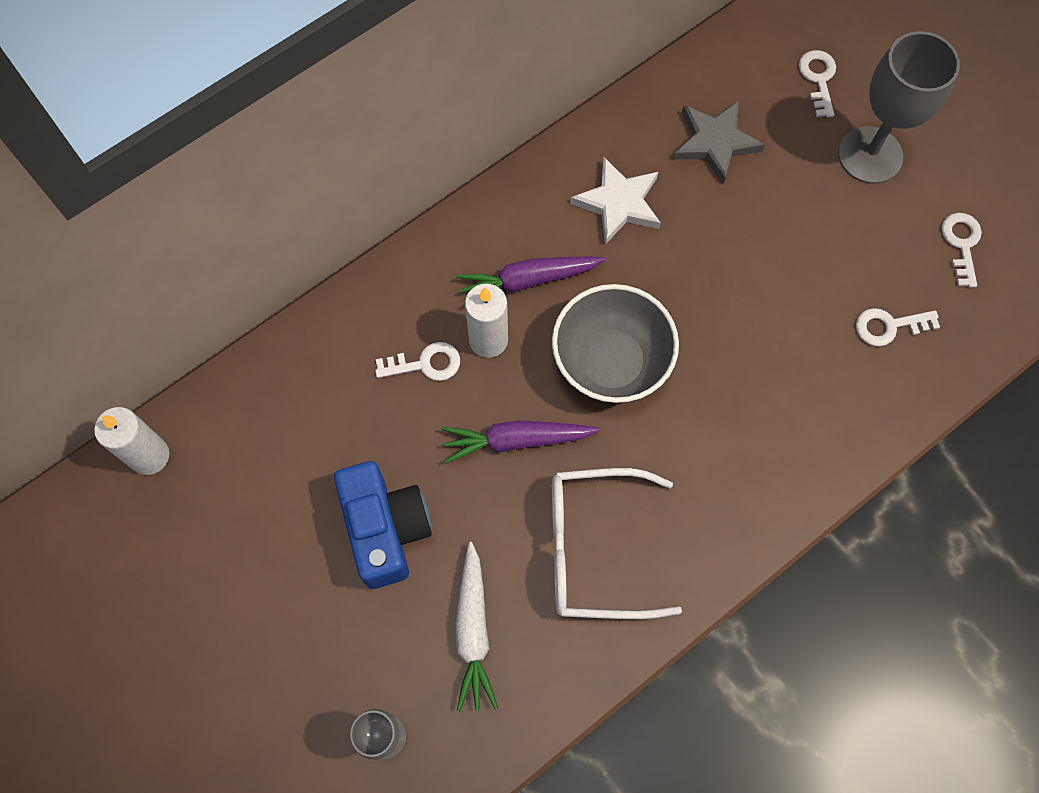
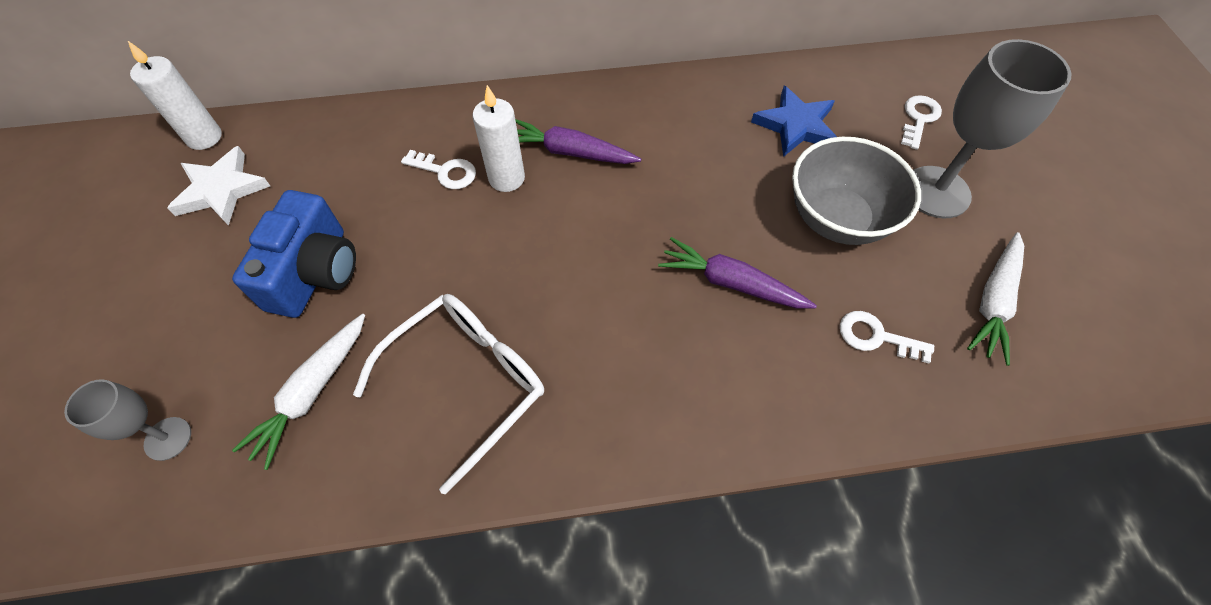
camera: 30 degrees right, 10 degrees down
(516, 440) = (470, 260): purple carrot -> purple carrot (731, 283)
(594, 548) = (467, 382): white glasses -> white glasses turned 105 degrees clockwise
(610, 362) = (593, 241): grey bowl -> grey bowl (837, 218)
(618, 203) = (684, 132): white star -> white star (221, 190)
(715, 143) = (796, 125): grey star -> blue star
(961, 244) = (993, 302): white key -> white carrot

